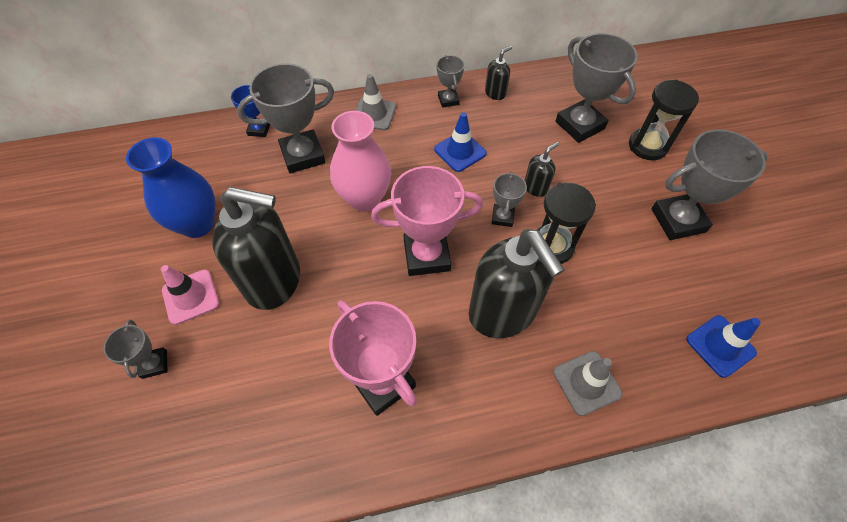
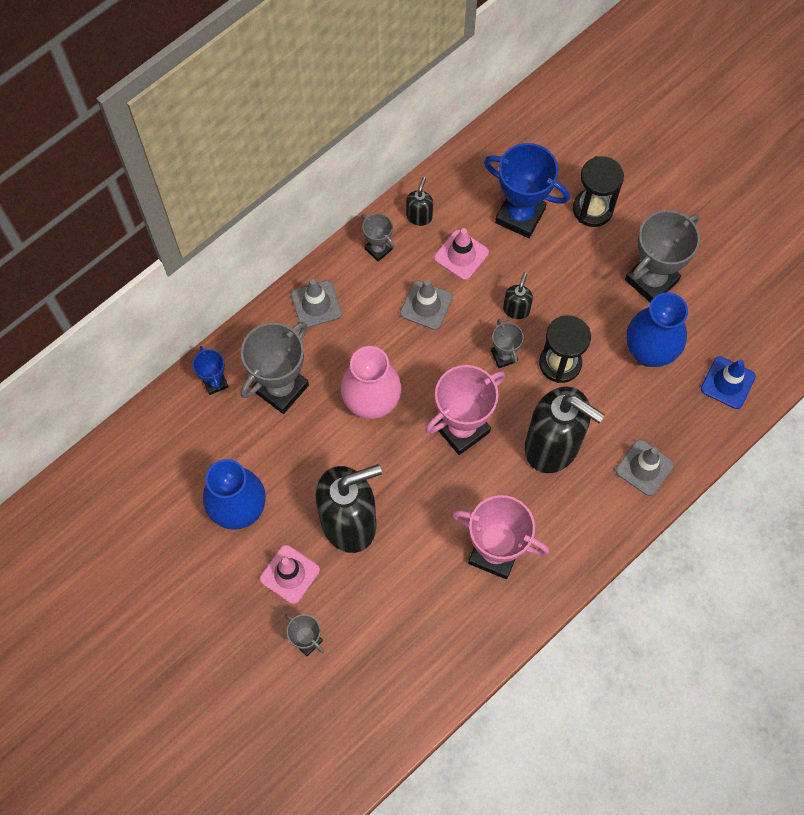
camera: 30 degrees left, 10 degrees up
(460, 151) = (426, 305): blue traffic cone -> grey traffic cone
(512, 130) = (461, 255): none -> pink traffic cone
(579, 125) = (520, 216): grey trophy -> blue trophy
(646, 277) = (649, 352): none -> blue vase

